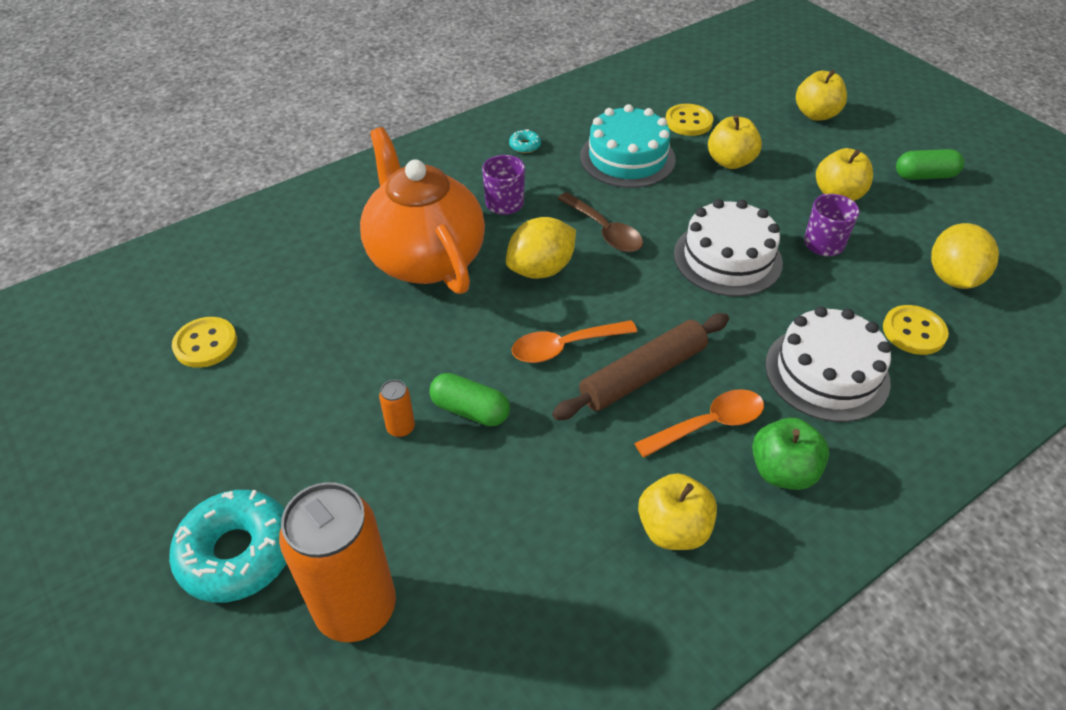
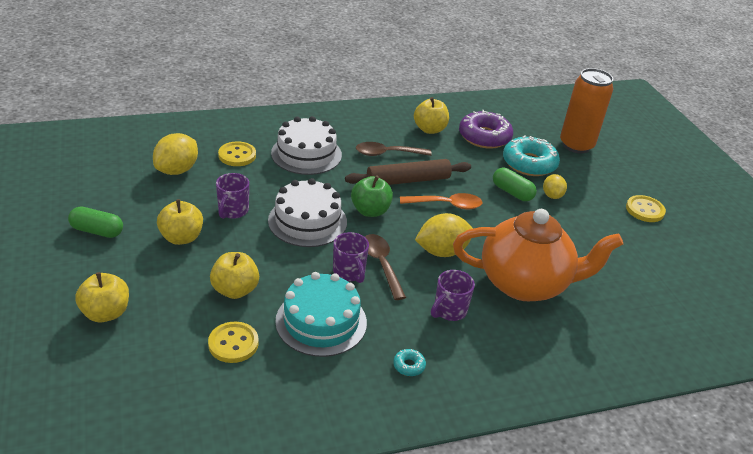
camera: 165 degrees left, 10 degrees down
(206, 344) = (679, 270): yellow button -> yellow button (644, 210)
(237, 553) = (632, 174): turquoise donut -> turquoise donut (529, 163)
(401, 428) = (552, 195): orange can -> yellow lemon
(425, 258) = (525, 283): orange teapot -> orange teapot turned 75 degrees counterclockwise
(558, 552) = (484, 137): none -> purple donut
(633, 211) = (349, 273): none -> purple mug
(709, 424) = (387, 154): orange spoon -> brown spoon
(782, 471) = (365, 131): green apple -> green apple (370, 211)

